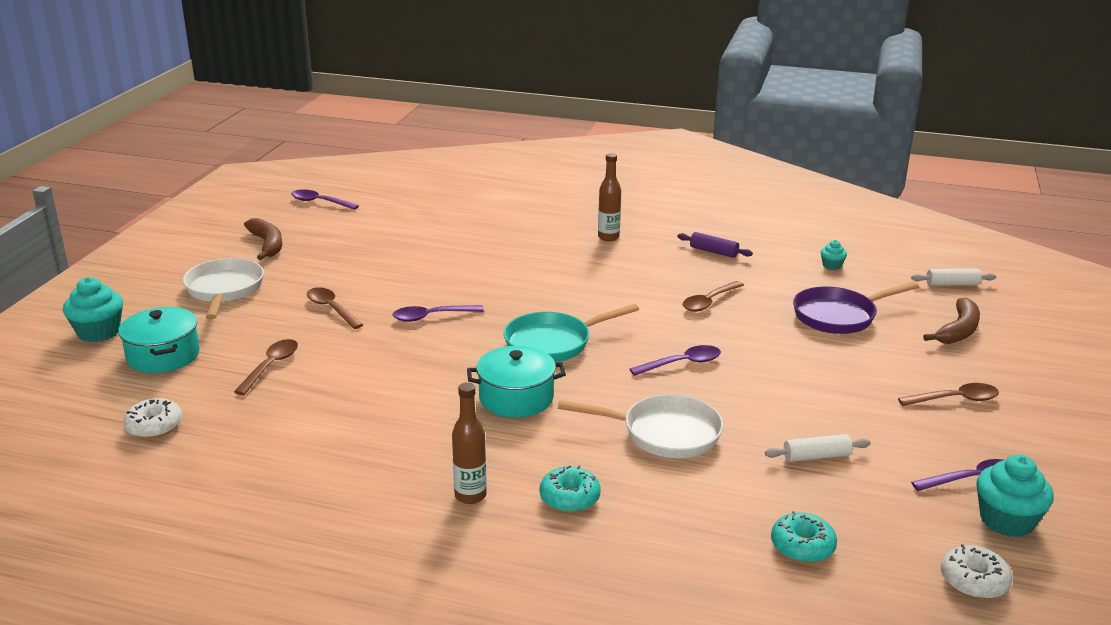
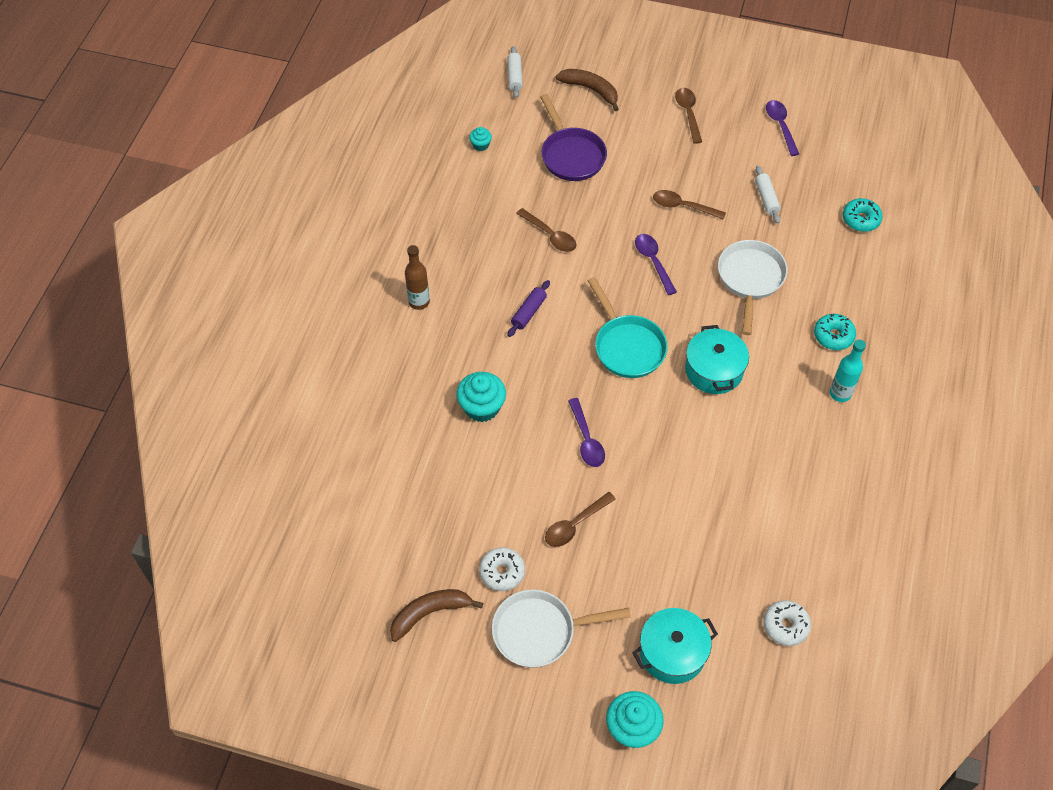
camera: 90 degrees left, 30 degrees up
(271, 366) = (682, 556): brown spoon -> brown spoon (683, 206)
(319, 202) = (314, 580): purple spoon -> none
(470, 496) = (840, 393): brown bottle -> turquoise bottle
(713, 251) = (452, 223): purple rolling pin -> purple rolling pin (529, 312)
(973, 581) = (876, 148): white donut -> white donut (502, 572)
(1006, 520) = (819, 120): turquoise cupcake -> turquoise cupcake (482, 407)

